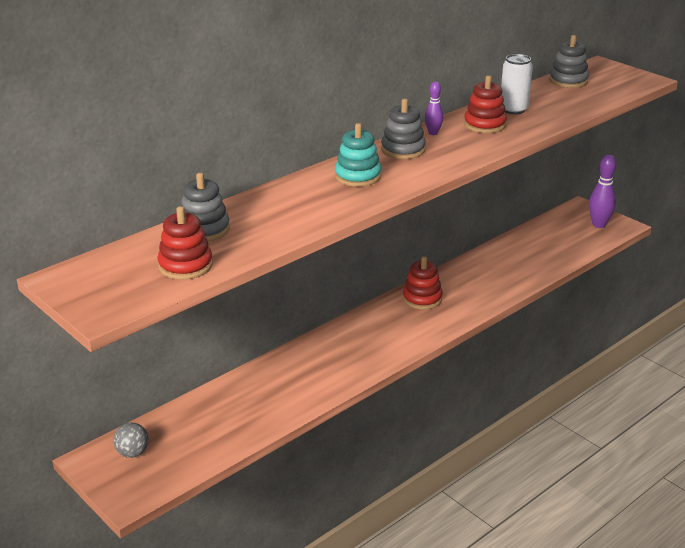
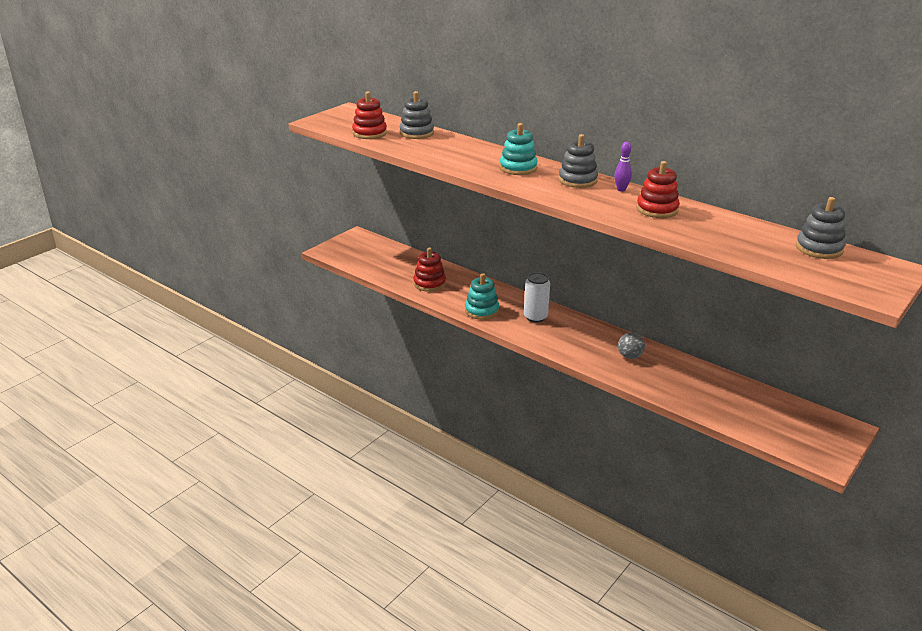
camera: 80 degrees right, 0 degrees up
(133, 453) = (365, 246): grey ball -> grey ball (629, 356)
(356, 364) = (482, 311): none -> turquoise stacking toy
(422, 299) = (590, 334): red stacking toy -> red stacking toy (429, 283)
(513, 110) = (706, 221): white can -> white can (535, 317)
(599, 225) = (813, 441): purple bowling pin -> none

